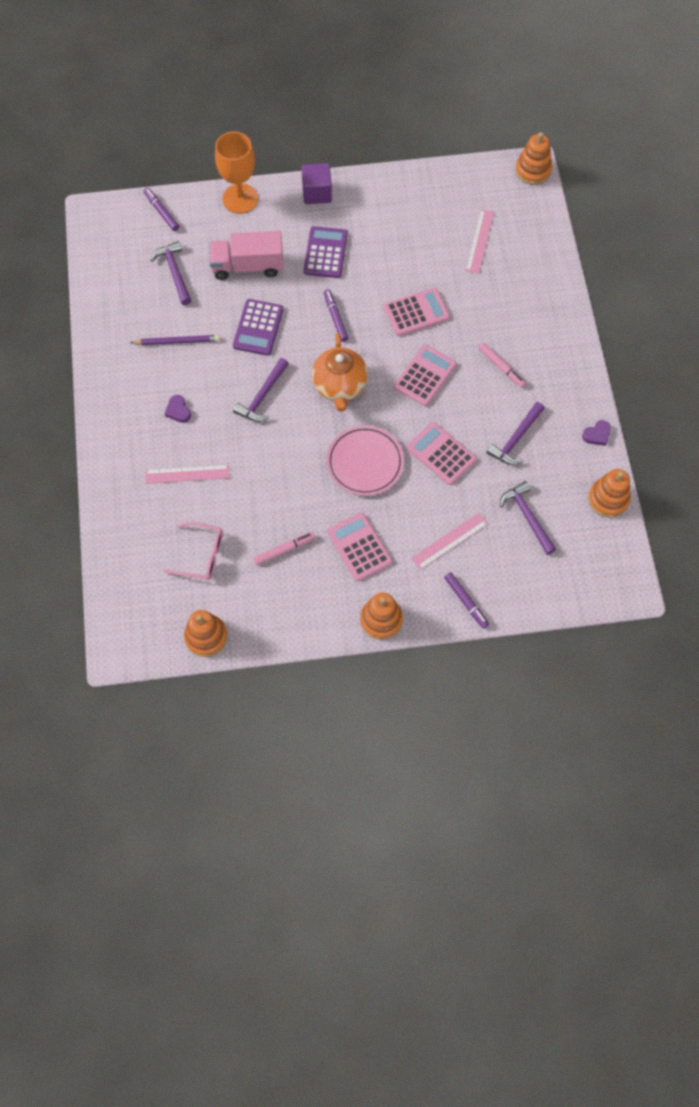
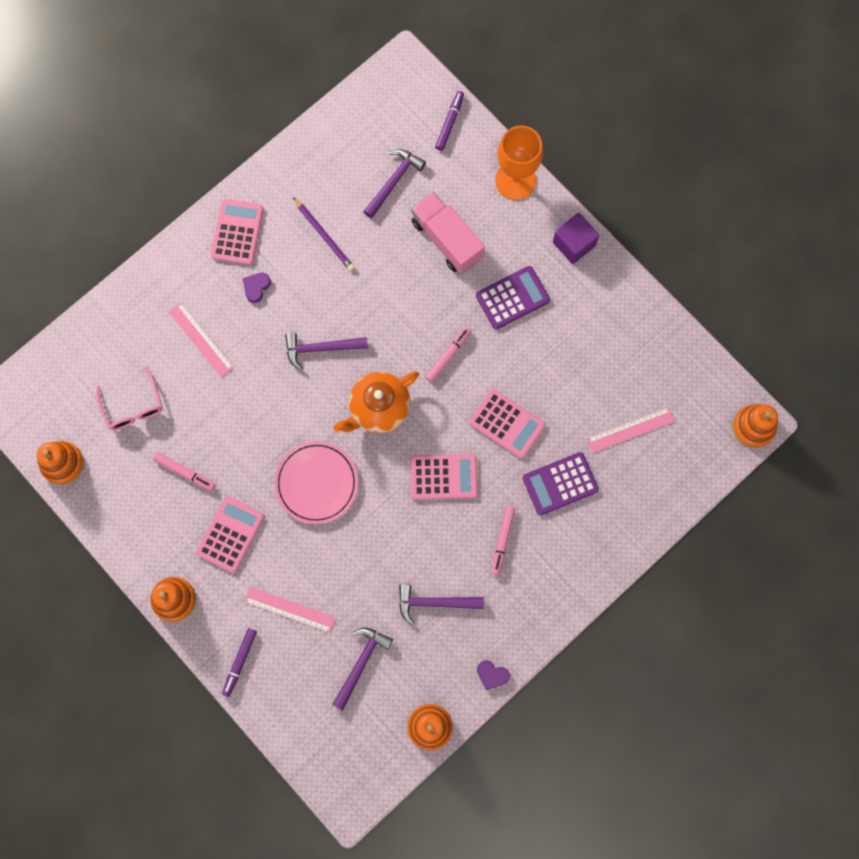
camera: 55 degrees right, 10 degrees up
(258, 328) = (388, 295): purple calculator -> purple calculator (560, 483)
(335, 318) = (448, 355): purple marker -> pink marker
(441, 454) = (372, 545): pink calculator -> pink calculator (237, 232)

